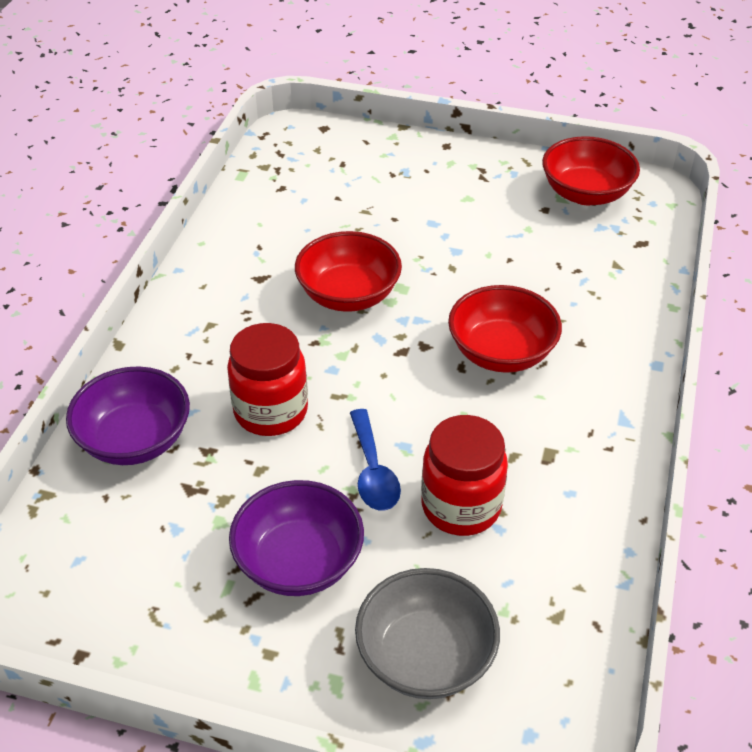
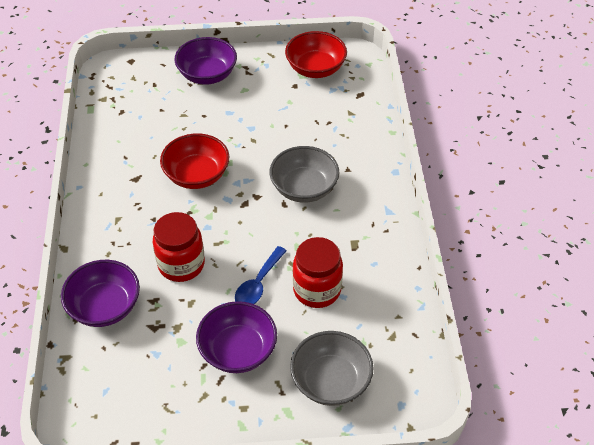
camera: 20 degrees left, 5 degrees up
(373, 471) = (258, 284): blue spoon -> blue spoon turned 60 degrees clockwise
(422, 167) = (207, 75): none -> purple bowl
(501, 352) = (304, 188): red bowl -> grey bowl

